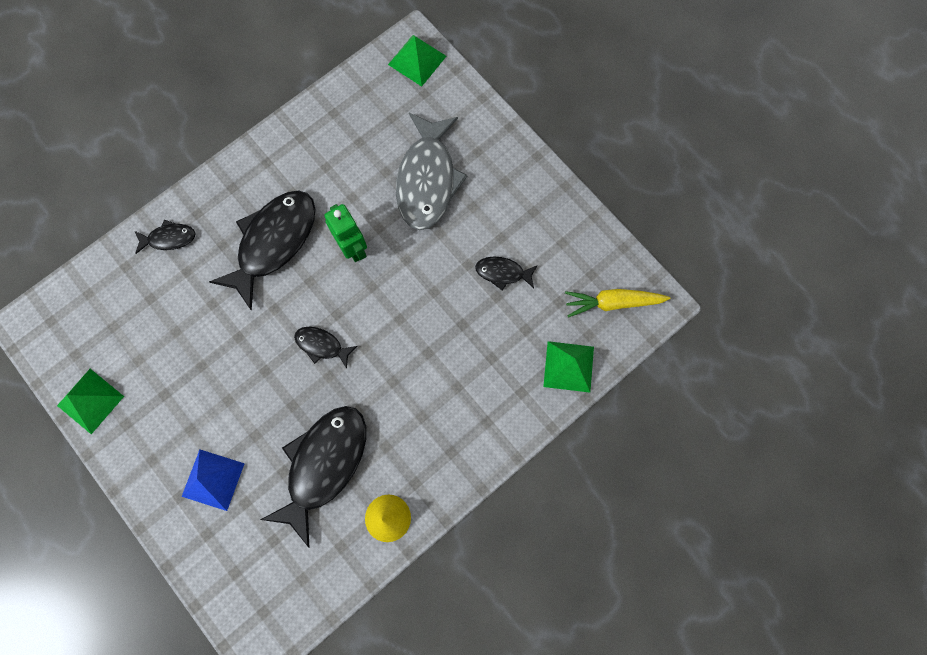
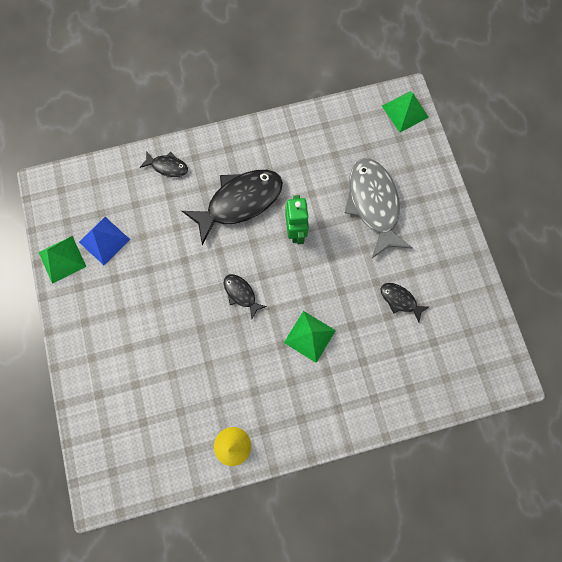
camera: 25 degrees right, 0 degrees up
(213, 480) = (120, 356): blue pyramid -> blue pyramid (104, 240)
(324, 465) = (203, 383): black fish -> none
(427, 180) = (373, 204): grey fish -> grey fish turned 135 degrees clockwise
(568, 366) = (419, 395): green pyramid -> green pyramid (309, 336)
(613, 302) = (476, 362): yellow carrot -> none

